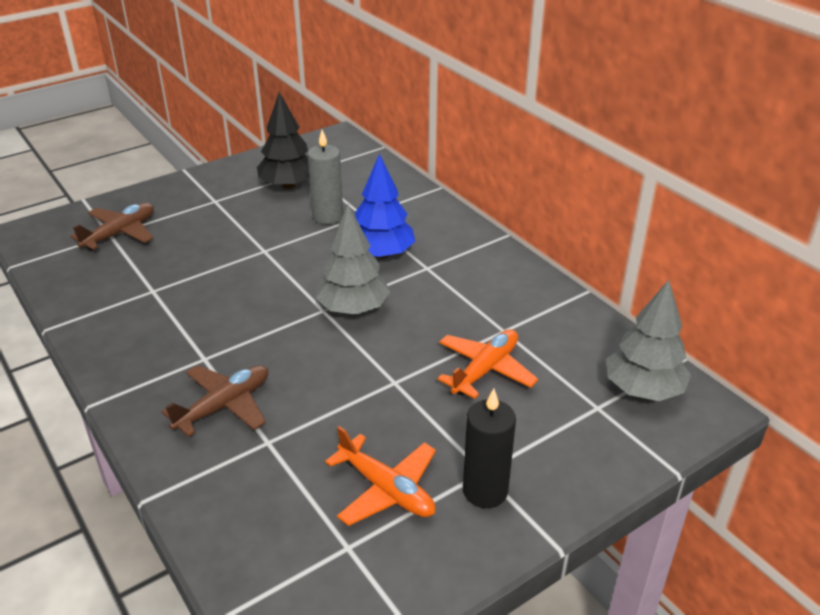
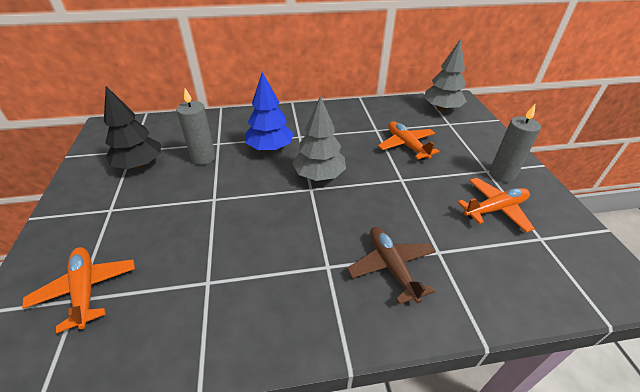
camera: 65 degrees left, 5 degrees up
(120, 233) = (85, 289): brown plane -> orange plane
(485, 491) = (502, 174): black candle -> grey candle

